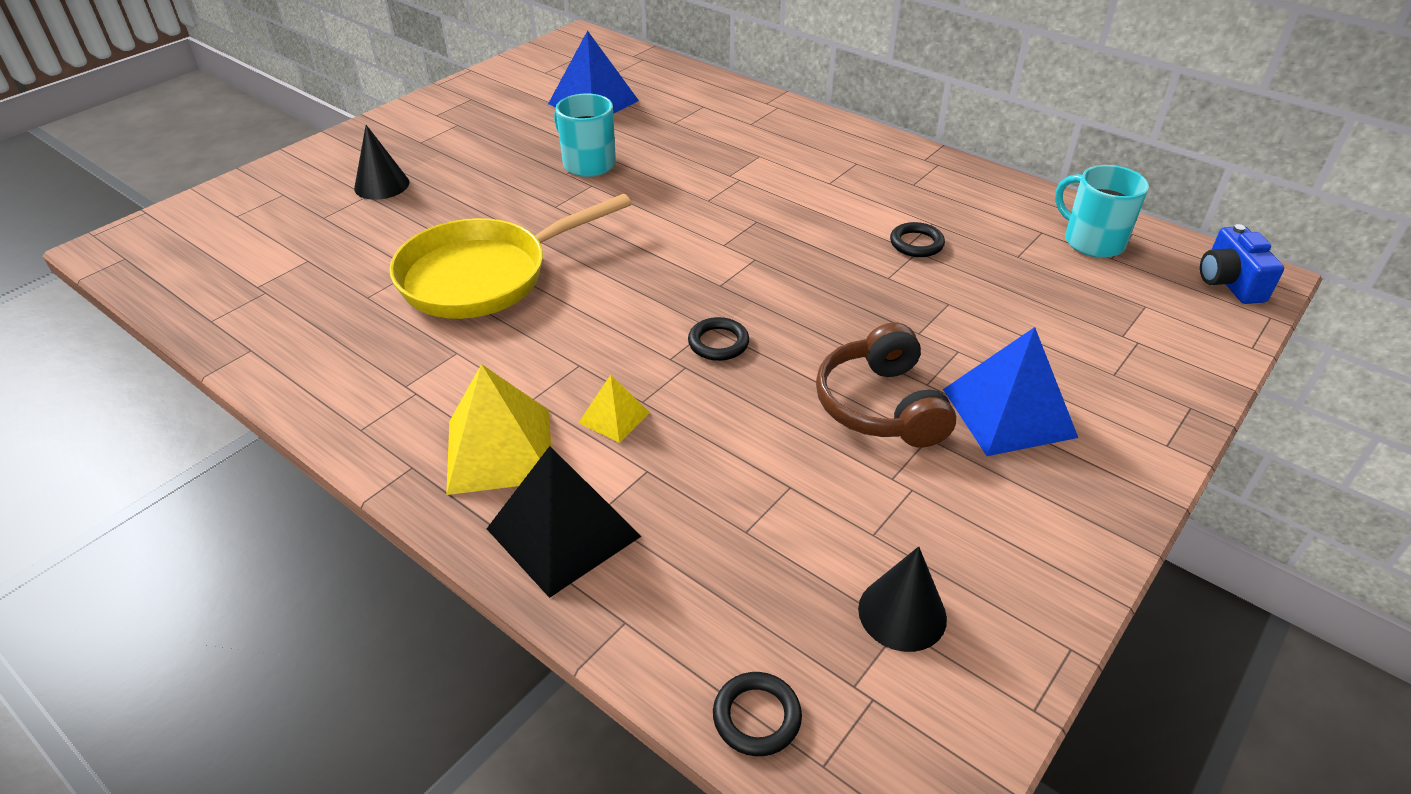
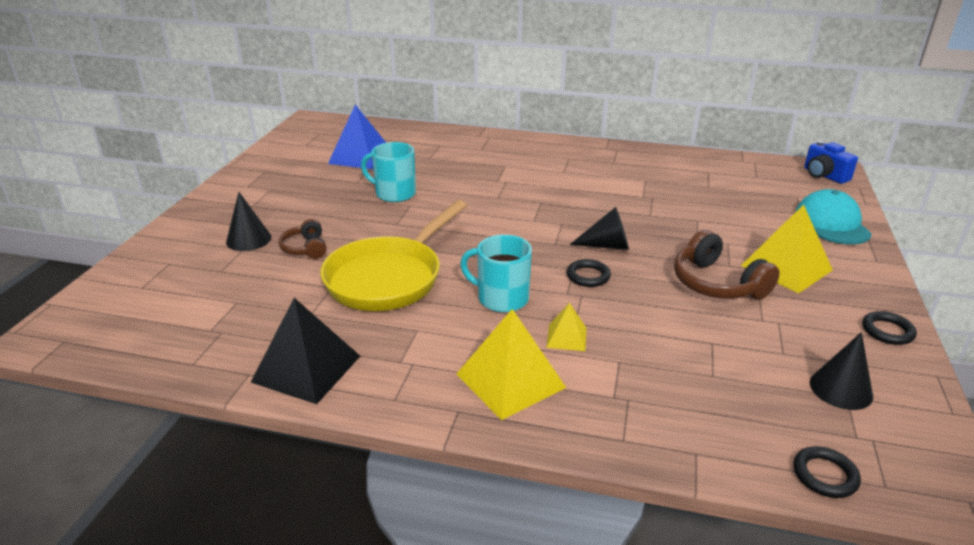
camera: 25 degrees left, 10 degrees down
(429, 212) = (305, 248): none -> brown headphones
(563, 532) = (604, 415): black pyramid -> black pyramid (306, 368)
(784, 306) = (607, 245): none -> black cone
(916, 243) = (647, 193): black ring -> black ring (887, 331)
(1008, 413) = (786, 268): blue pyramid -> yellow pyramid
(1092, 241) = (739, 171): turquoise mug -> turquoise mug (501, 298)
(1156, 364) = (832, 223): none -> turquoise cap

